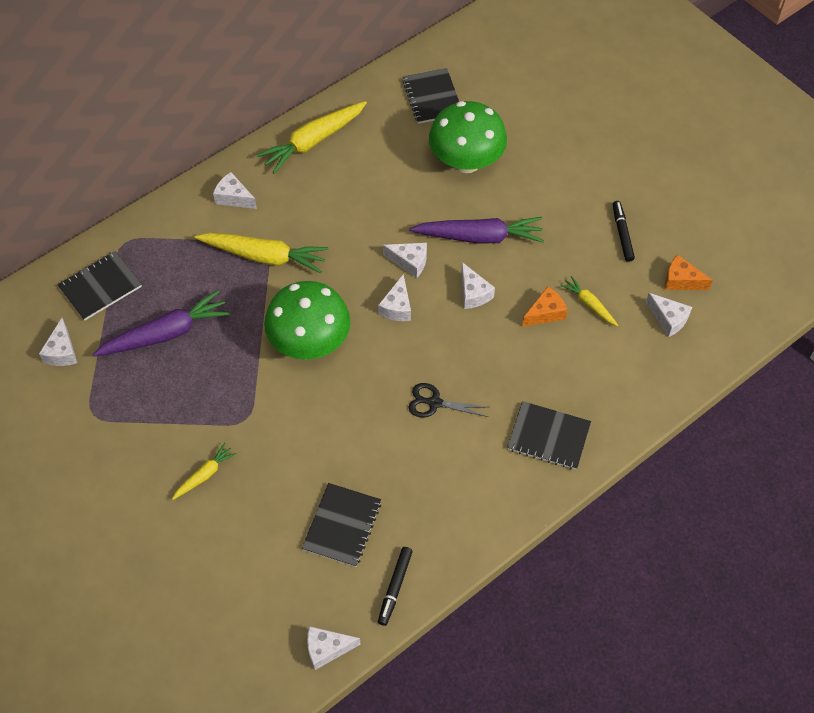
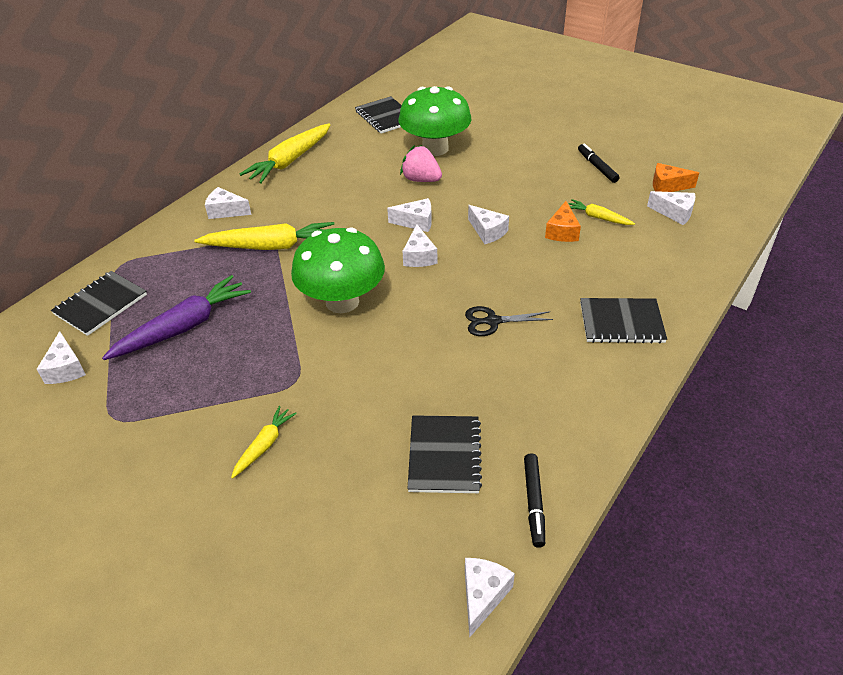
camera: 15 degrees left, 15 degrees down
(327, 649) = (483, 596): white cheese -> white cheese turned 135 degrees clockwise
(435, 204) = (421, 180): none -> pink strawberry
(479, 237) = (472, 193): purple carrot -> none
(545, 313) = (562, 231): orange cheese -> orange cheese turned 150 degrees clockwise

